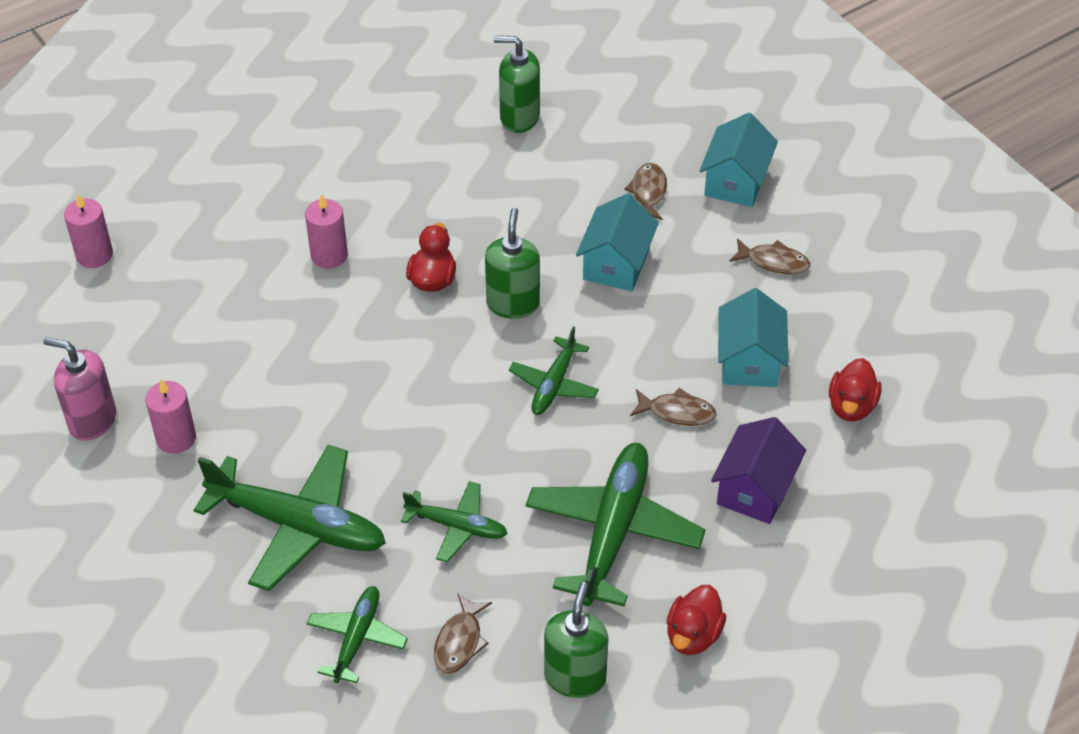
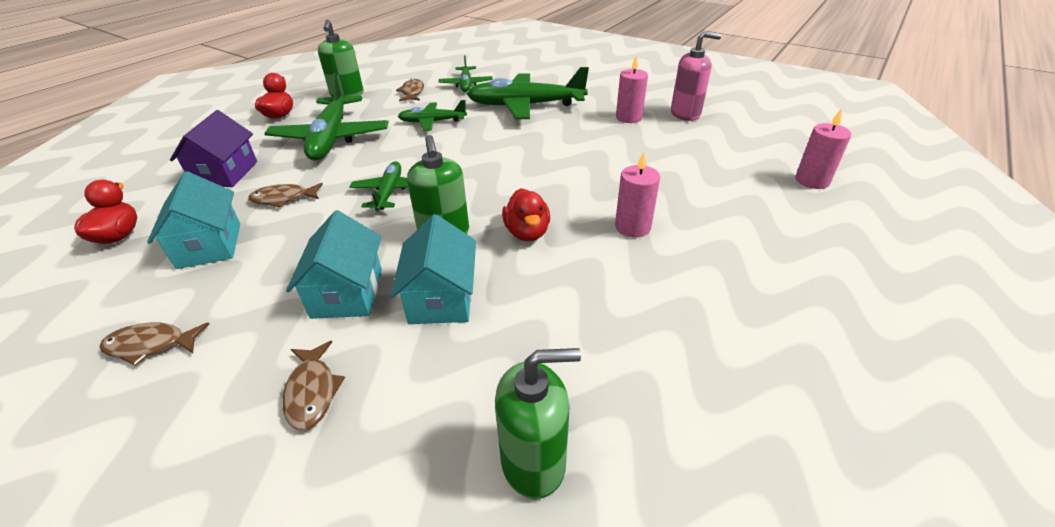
camera: 160 degrees right, 10 degrees down
(736, 181) = (172, 452): turquoise house -> turquoise house (441, 298)

